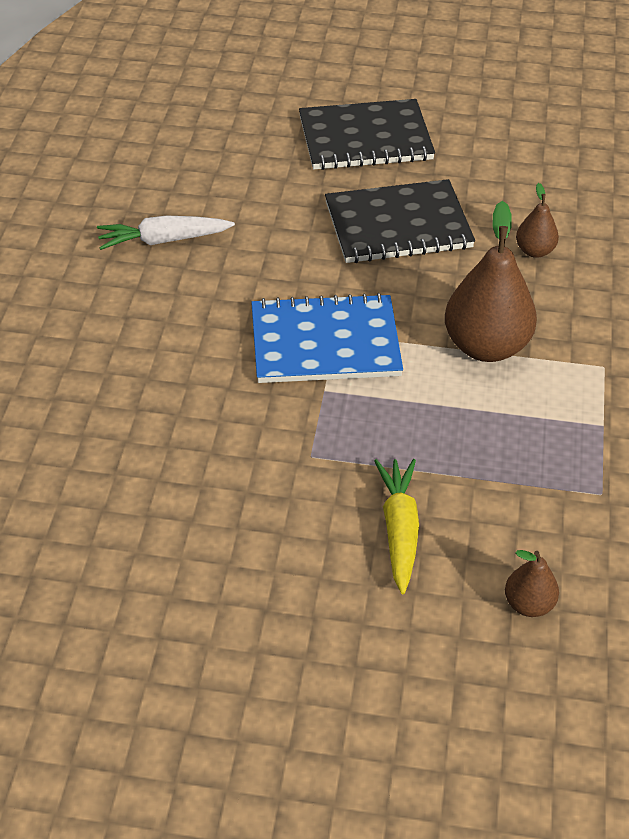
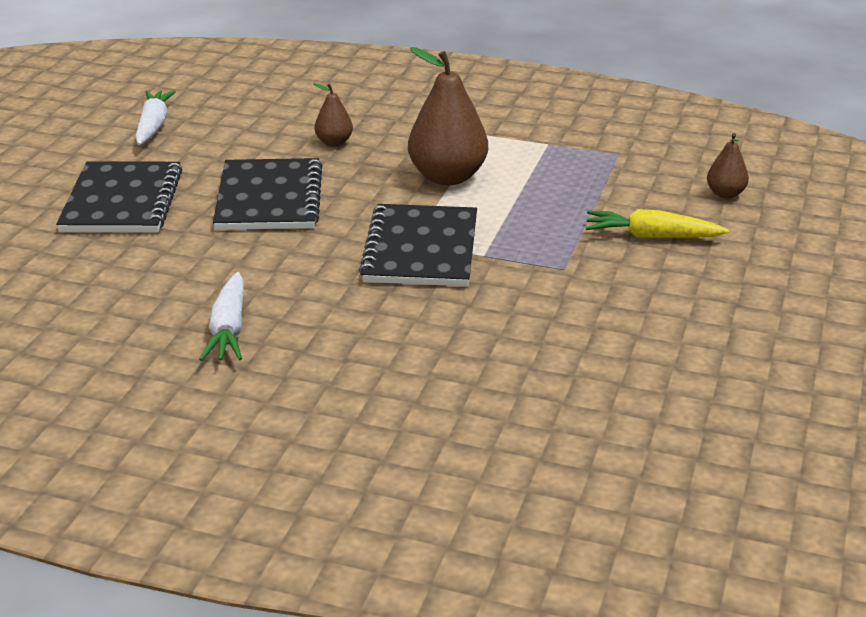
camera: 80 degrees left, 15 degrees down
(325, 343) = (421, 249): blue notebook -> black notebook
(521, 125) = (153, 126): none -> white carrot

